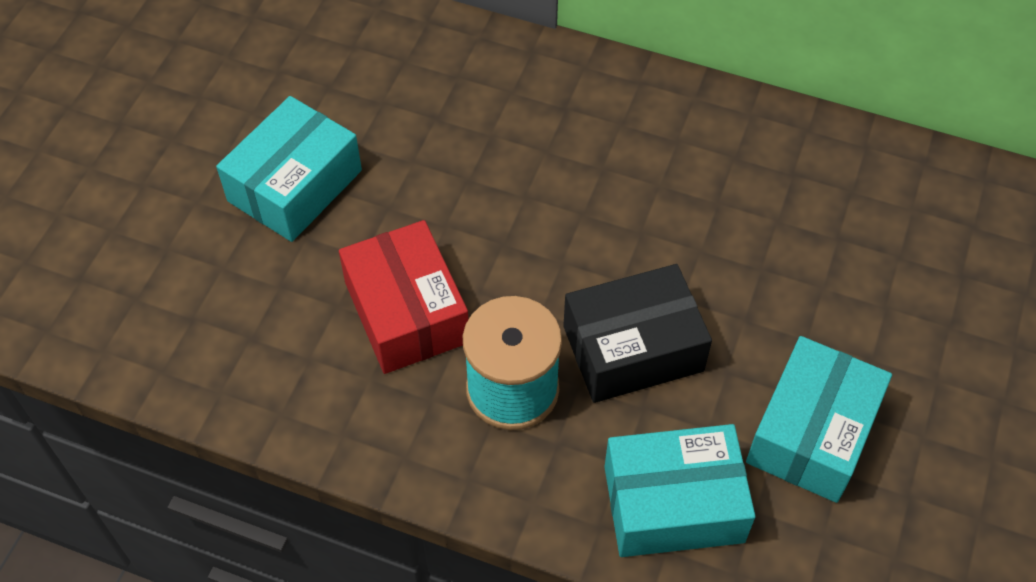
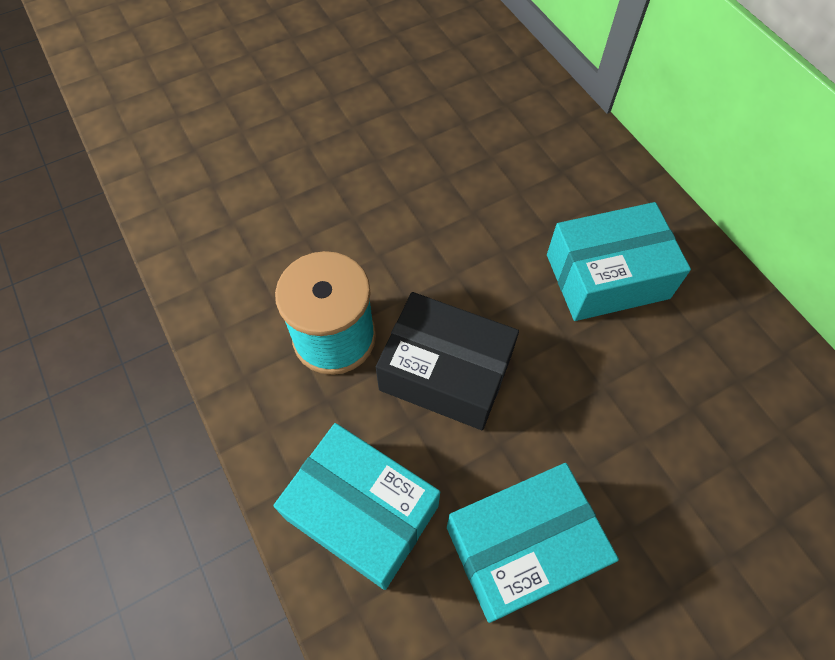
camera: 40 degrees right, 5 degrees up
(295, 185) = (333, 108): turquoise box -> turquoise box (607, 276)
(406, 312) = (319, 235): red box -> none

